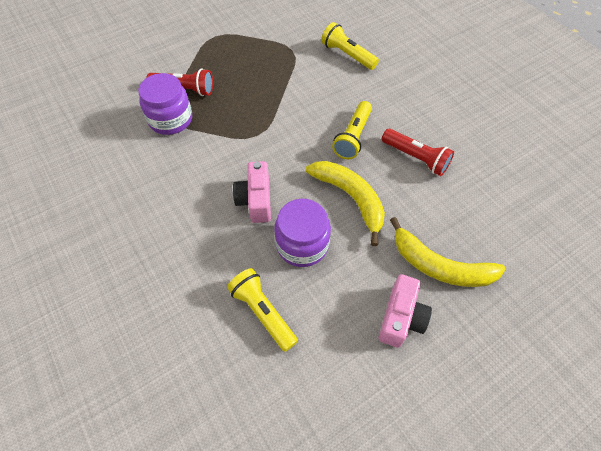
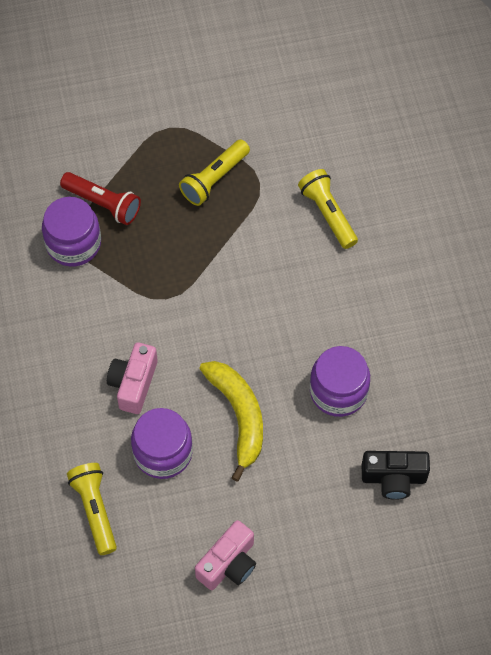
camera: 20 degrees right, 5 degrees up
(353, 137) = (278, 338): yellow flashlight -> yellow flashlight (214, 179)
(416, 158) = (338, 391): red flashlight -> purple jar
(439, 266) = (296, 525): yellow banana -> none
(492, 205) = (394, 478): none -> black camera

